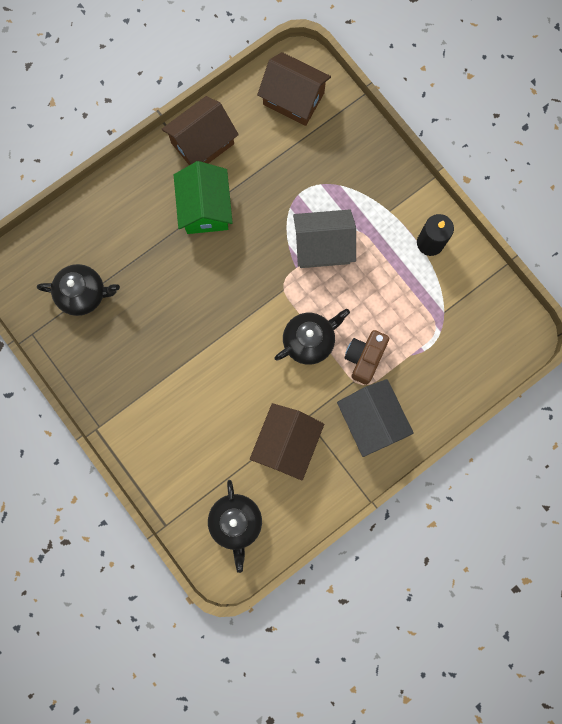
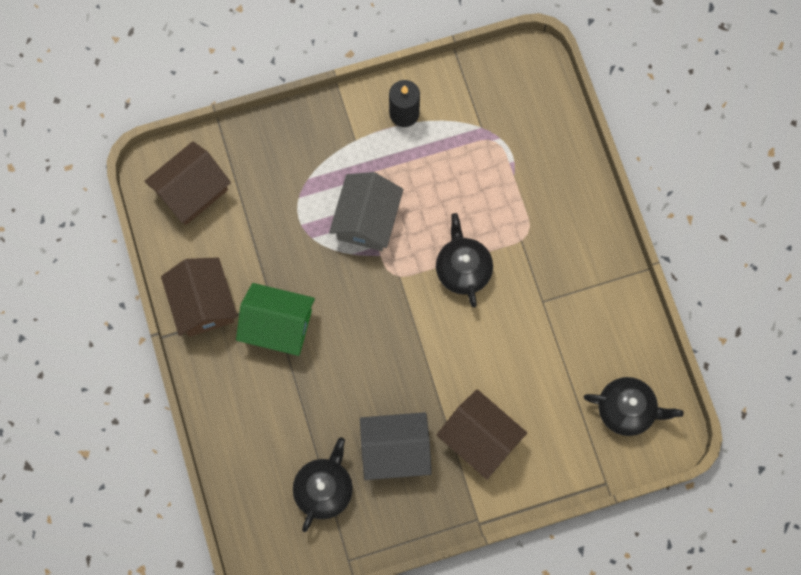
camera: 70 degrees left, 5 degrees down
(286, 443) = (561, 330): brown house -> brown house (479, 438)
(364, 358) = (500, 221): brown camera -> none
(371, 420) = (566, 237): black house -> black house (395, 449)

